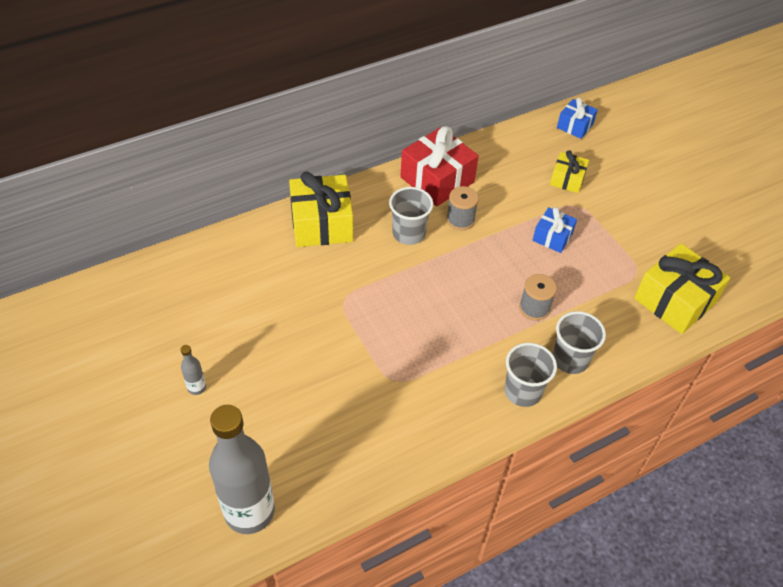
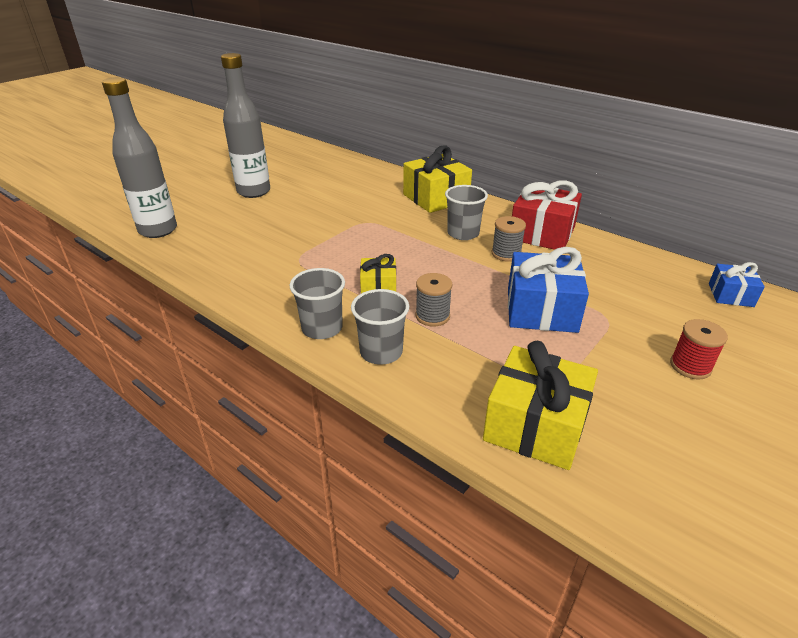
camera: 70 degrees right, 15 degrees down
(197, 388) = (254, 192): grey bottle -> grey bottle, size x2.47
(552, 237) = (541, 310): blue gift -> blue gift, size x1.81
(567, 179) = (638, 304): yellow gift -> yellow gift (378, 287)
(642, 194) = (690, 366): none -> red spool

